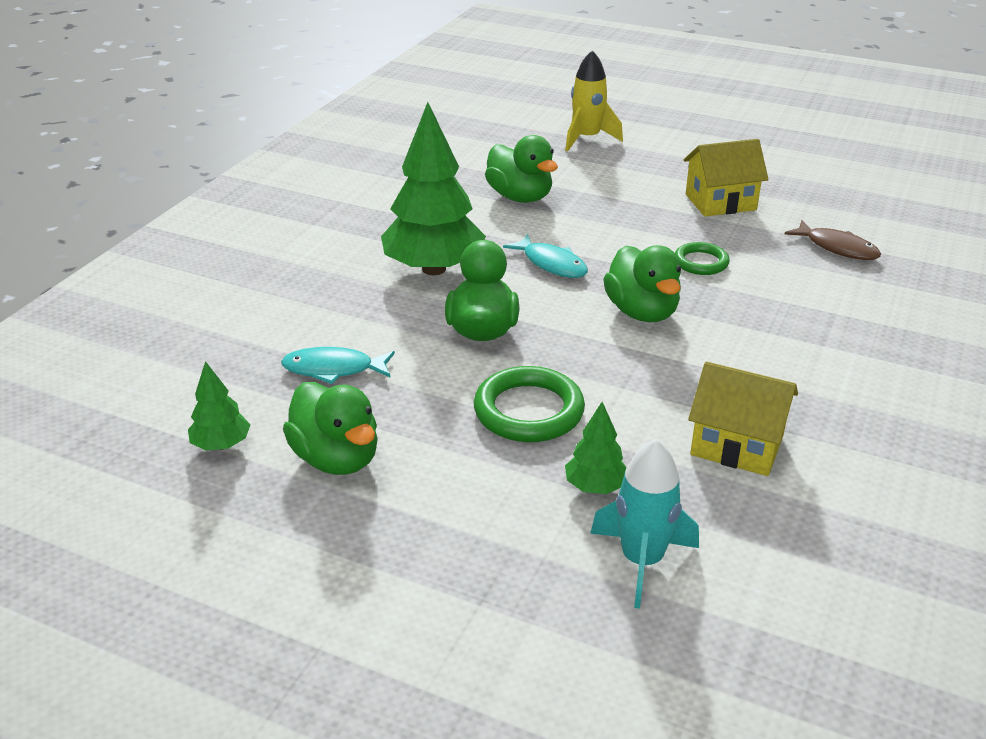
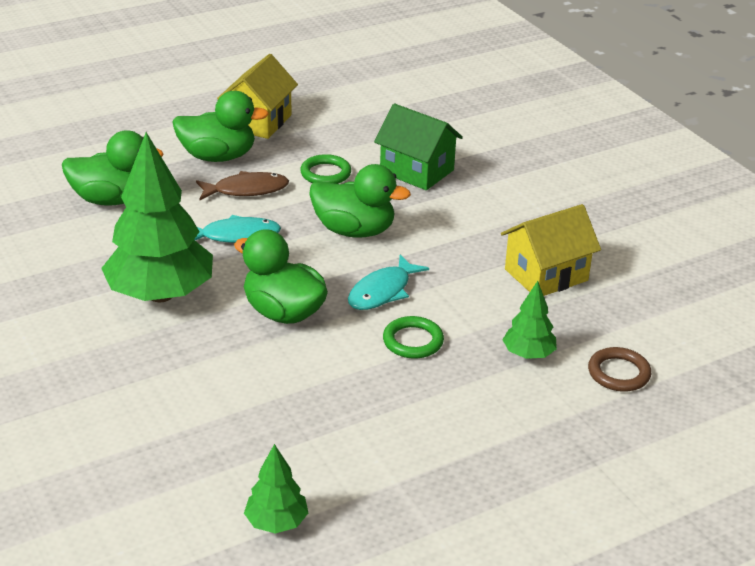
camera: 55 degrees left, 0 degrees up
(333, 369) = (241, 414): turquoise fish -> turquoise fish (382, 291)
(336, 458) = (366, 463): green duck -> green duck (218, 157)
(528, 411) = (413, 341): green ring -> green ring, size x0.60
(587, 139) = (70, 122): yellow rocket -> none
(642, 561) = (618, 373): turquoise rocket -> brown ring
(782, 302) = (417, 171): none -> green house
(837, 248) = (382, 115): brown fish -> brown fish (246, 190)

